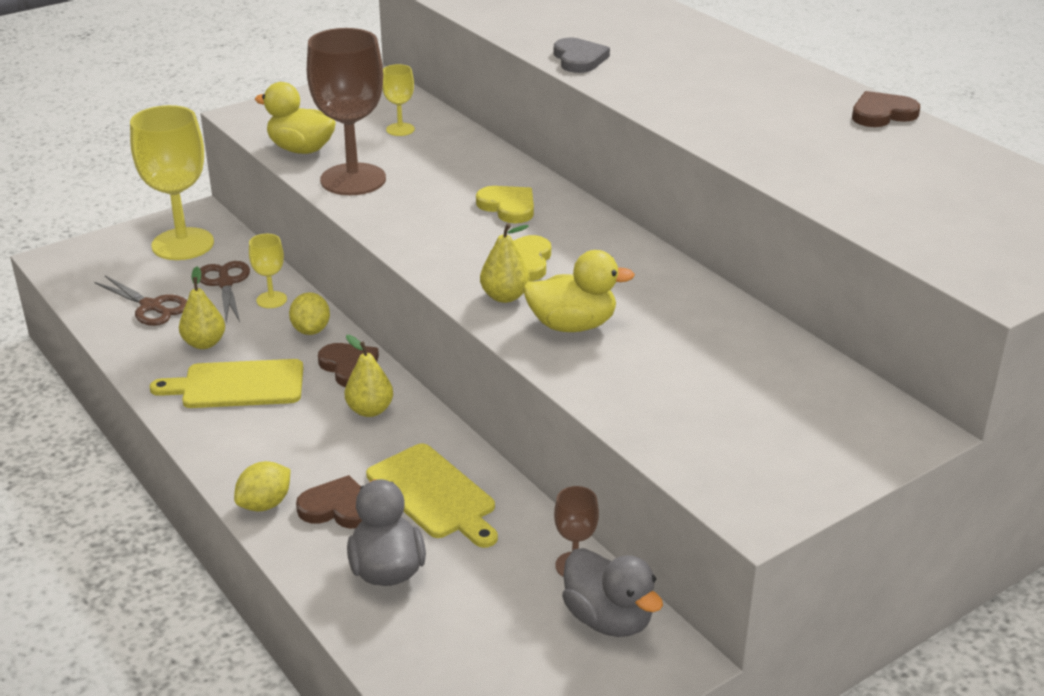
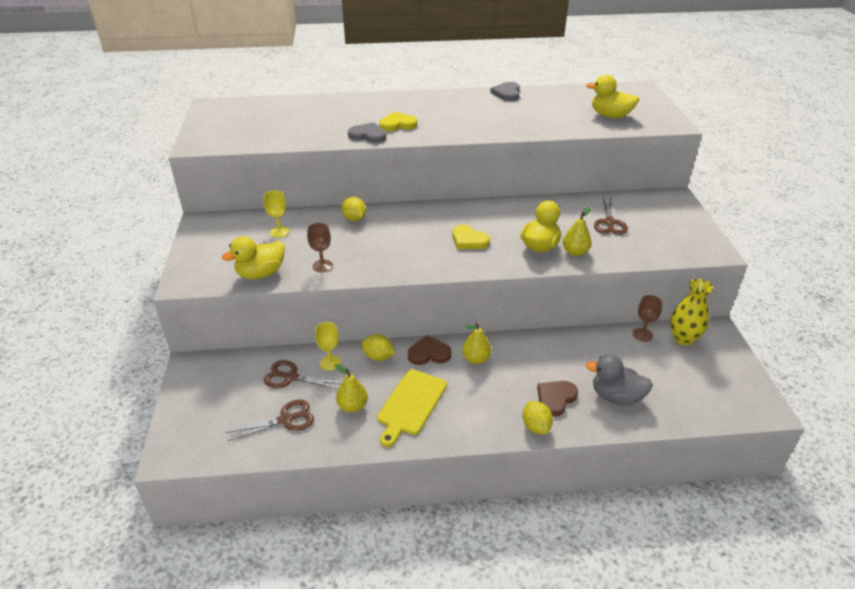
camera: 60 degrees left, 5 degrees up
(183, 244) = (221, 383): yellow goblet -> none
(353, 179) = (322, 266): brown goblet -> brown goblet, size x0.47
(434, 494) = (564, 360): yellow cutting board -> none
(484, 165) = (354, 219): none -> yellow lemon
(505, 296) = (498, 256): yellow pear -> yellow pear (575, 252)
(508, 207) = (408, 226): yellow heart -> yellow heart (397, 124)
(608, 619) = (683, 338): grey duck -> yellow vase
(725, 376) = (609, 222): none -> brown scissors
(882, 114) = (507, 93): brown heart -> grey heart
(937, 219) = (610, 116): none -> yellow duck

